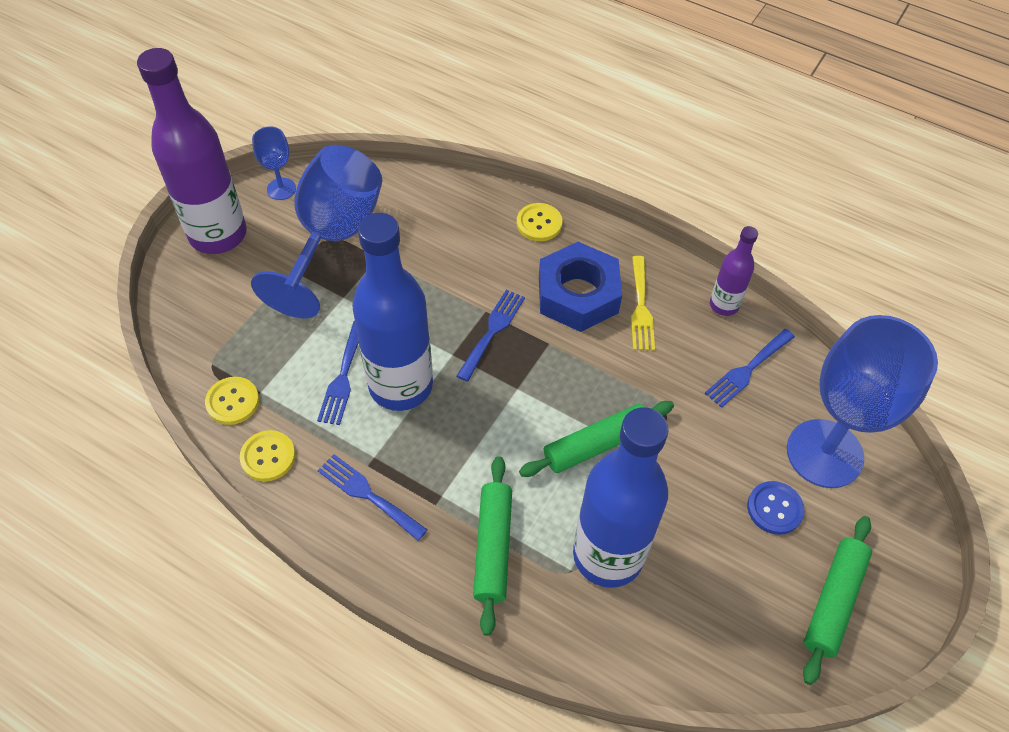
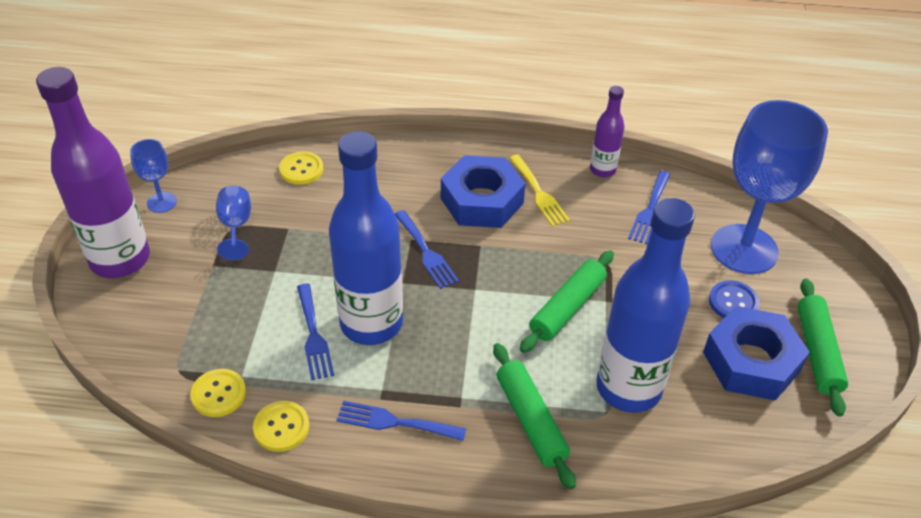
camera: 25 degrees left, 10 degrees down
(332, 238) = (236, 227): blue goblet -> blue goblet, size x0.45
(492, 331) = (426, 252): blue fork -> blue fork turned 150 degrees clockwise
(539, 223) = (416, 157): yellow button -> yellow button (301, 169)
(753, 581) = (751, 361): none -> blue nut

